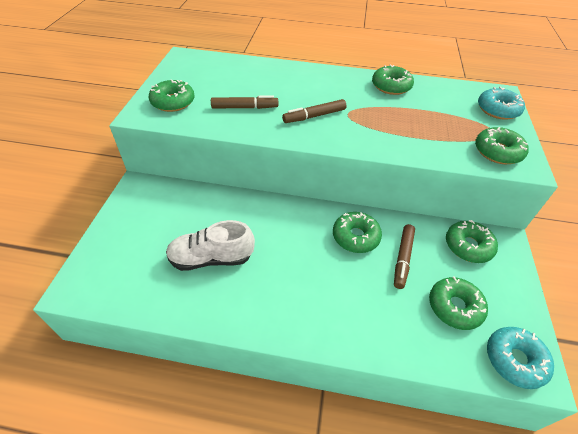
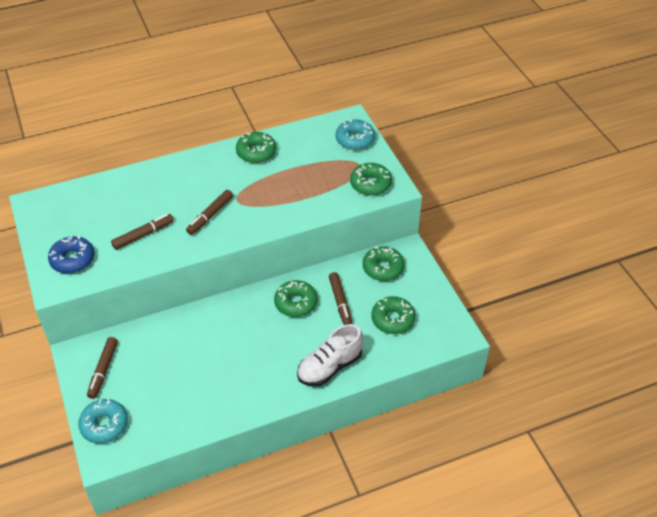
camera: 30 degrees left, 0 degrees up
(145, 210) = (103, 370): none -> brown marker
(173, 102) = (72, 259): green donut -> blue donut
(211, 258) = (194, 378): white shoe -> white shoe (329, 367)
(514, 360) = (444, 334): turquoise donut -> turquoise donut (104, 425)

